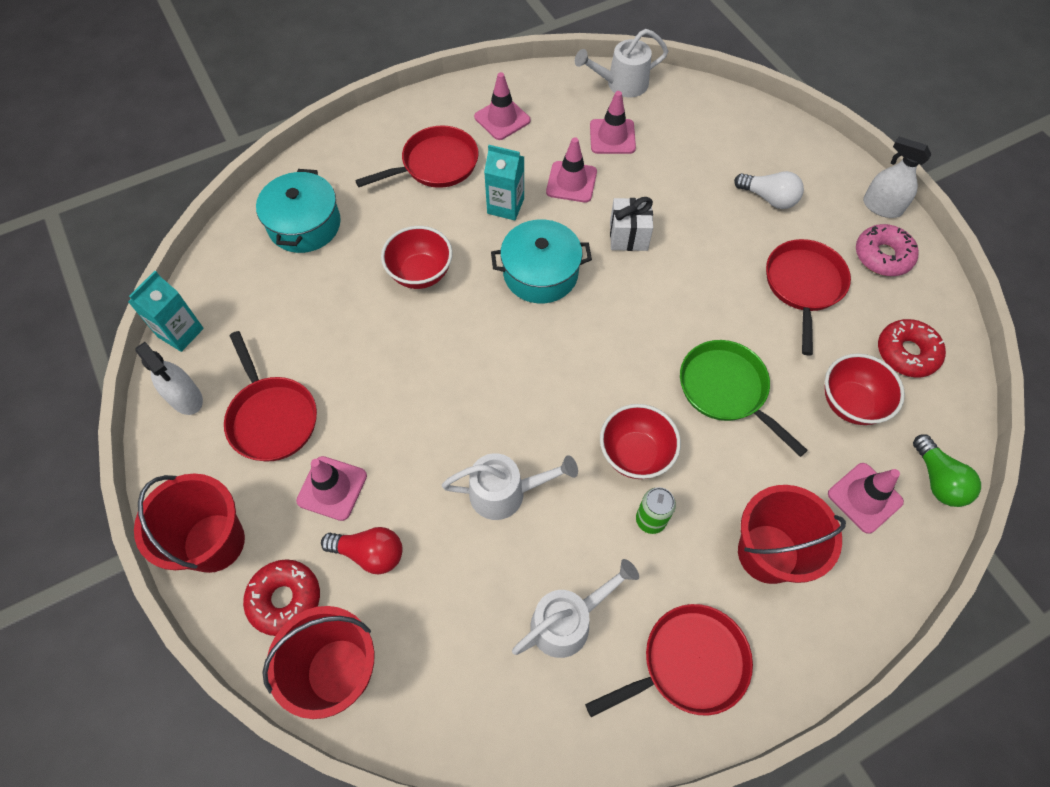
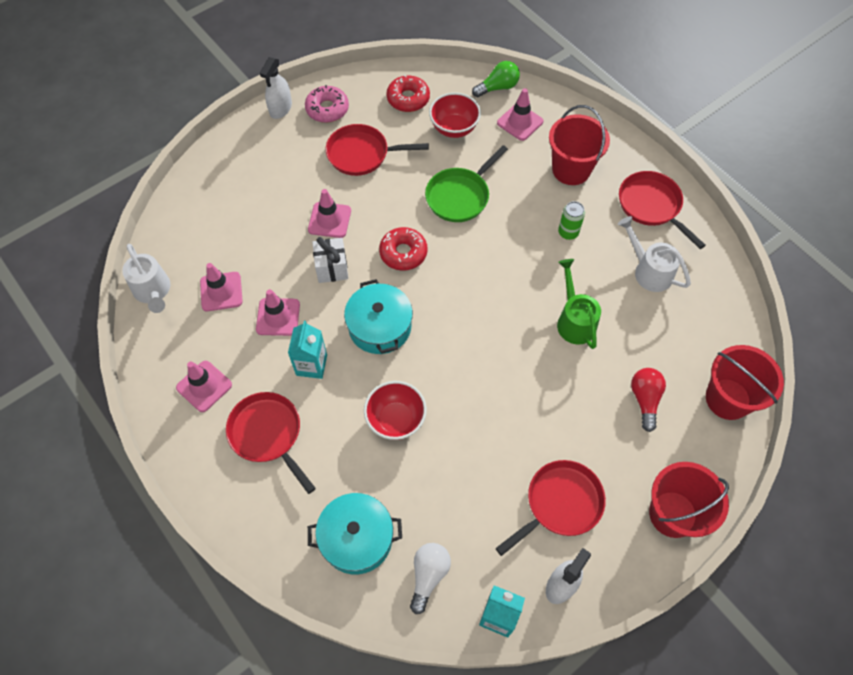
camera: 100 degrees left, 0 degrees up
(285, 599) = (695, 448): red donut -> red donut (403, 253)
(332, 488) = (605, 439): pink traffic cone -> pink traffic cone (329, 220)
(506, 493) = (574, 320): white watering can -> green watering can
(635, 454) = (523, 245): red bowl -> none
(769, 198) = (280, 177): white light bulb -> white light bulb (428, 575)

